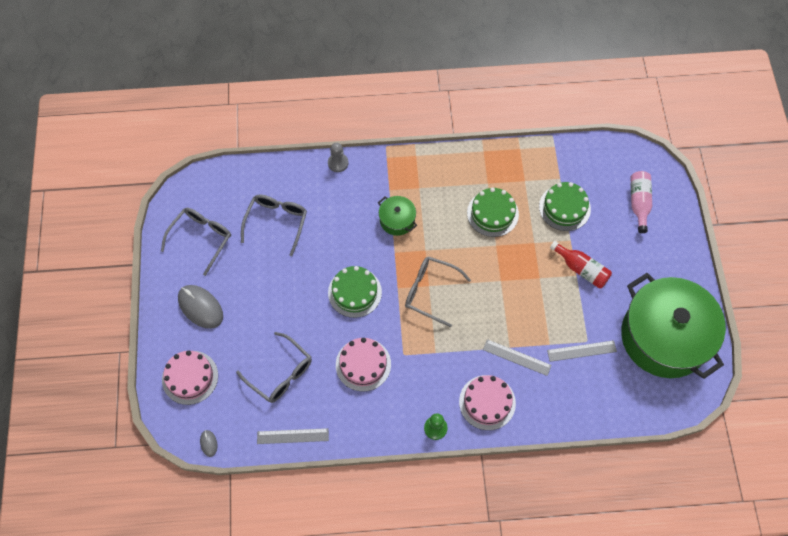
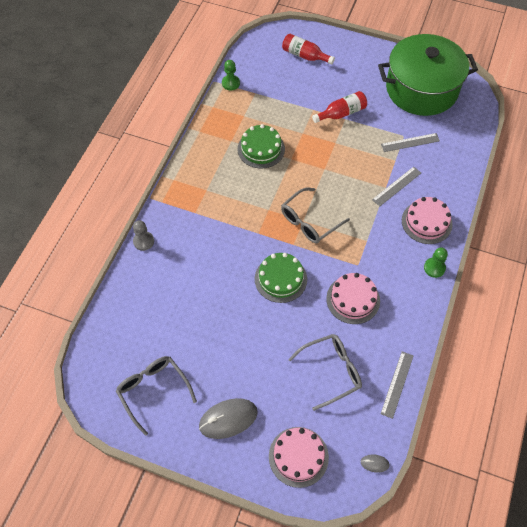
camera: 65 degrees left, 5 degrees down
(277, 222) = (174, 316): grey glasses -> none
(397, 220) = (228, 218): green pot -> none
(559, 151) = (230, 83): none -> green pawn
(564, 207) = (283, 101): green cake -> none
(581, 351) = (410, 142): grey ruler -> grey ruler turned 60 degrees clockwise
(639, 203) = (305, 56): pink bottle -> red bottle

